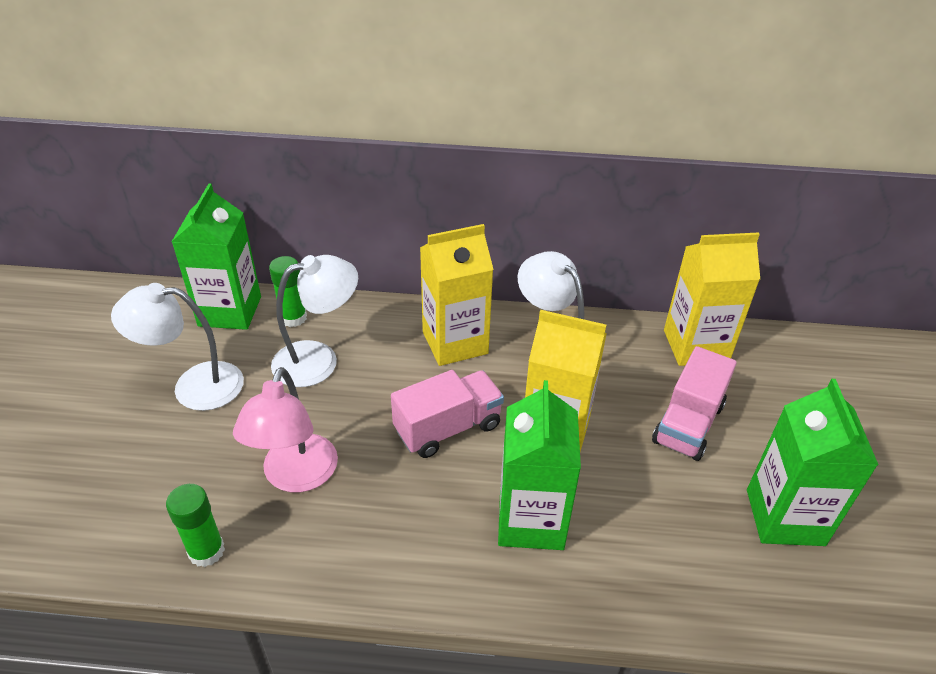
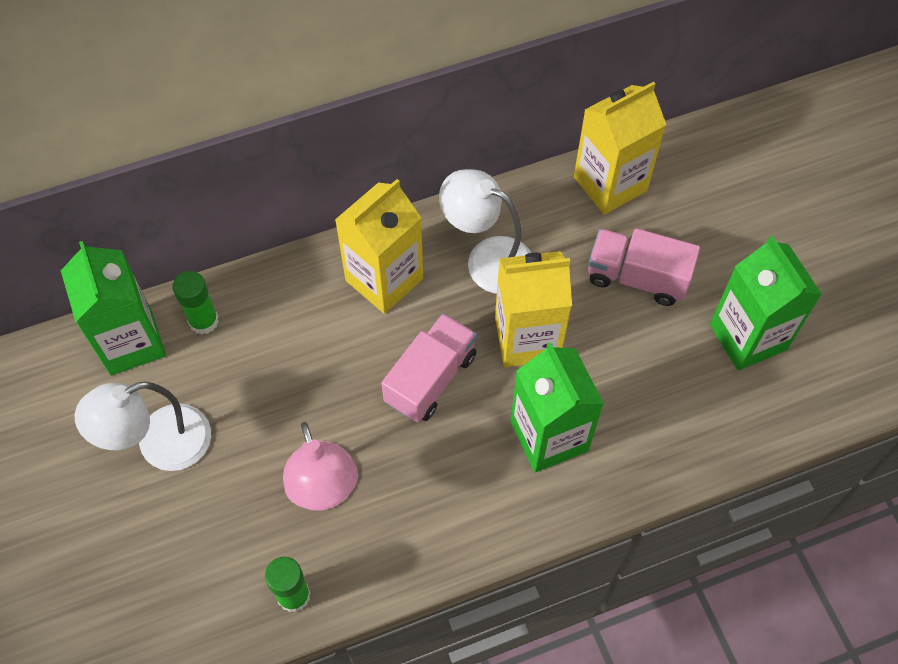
camera: 25 degrees left, 20 degrees up
(318, 359) = (262, 359): white lamp -> none
(688, 424) = (637, 277): pink truck -> pink truck turned 105 degrees clockwise

